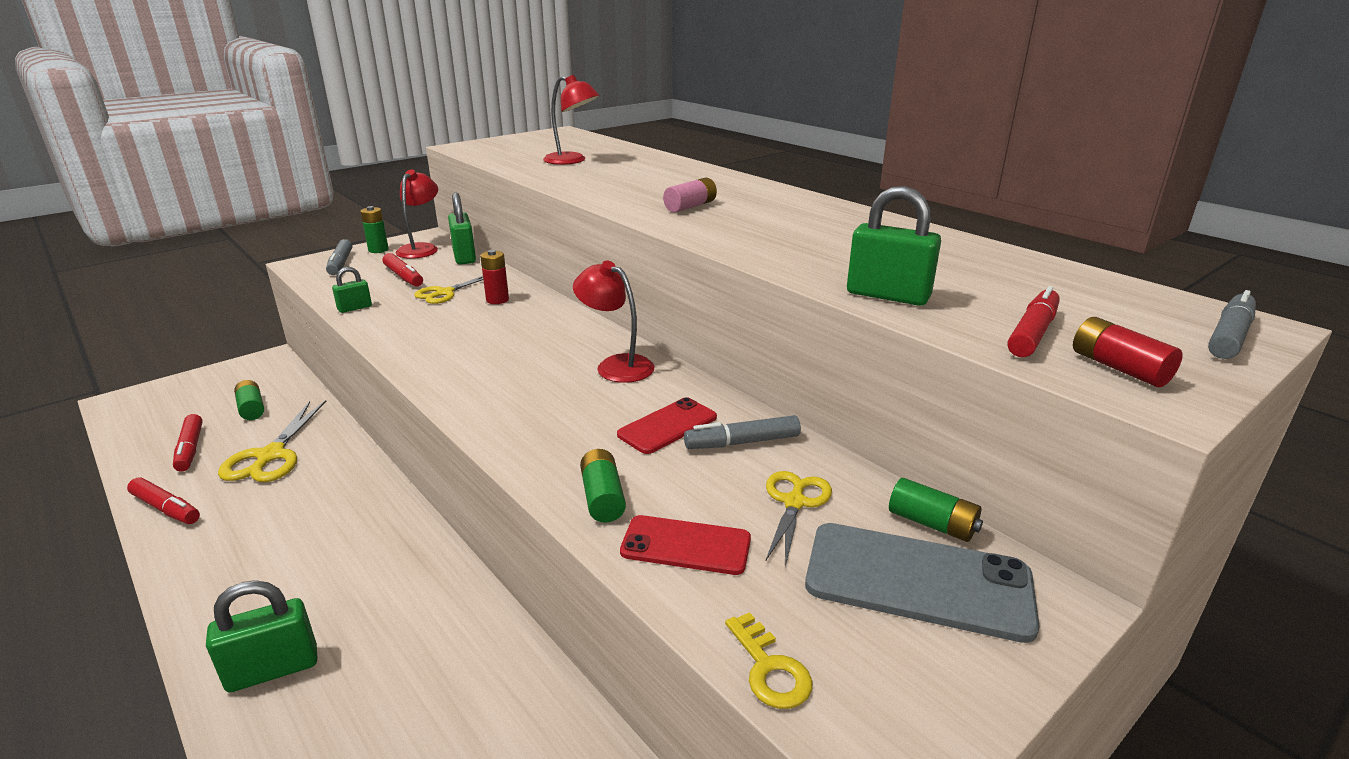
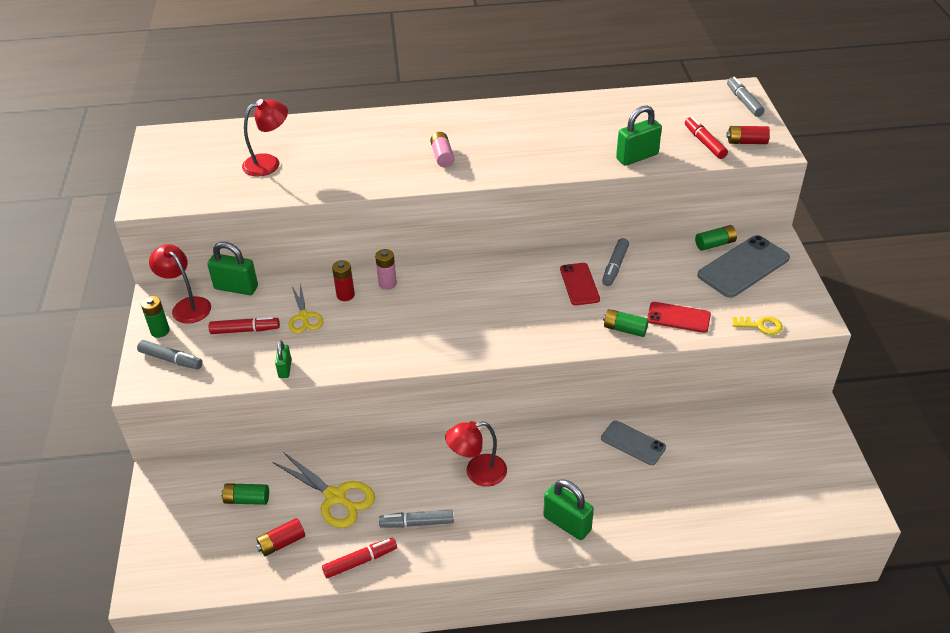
camera: 55 degrees left, 15 degrees up
(190, 449) = (282, 543): red marker -> red battery
(241, 526) = (417, 523): none -> grey marker
(273, 669) = (567, 523): green padlock -> green padlock turned 60 degrees counterclockwise
(489, 681) = (633, 443): none -> grey phone
(537, 313) = (387, 284): none -> pink battery
(616, 365) = (496, 277): red lamp -> red lamp (477, 473)
(686, 545) = (678, 317): red phone -> red phone turned 60 degrees clockwise
(795, 502) = (673, 273): yellow scissors -> none

